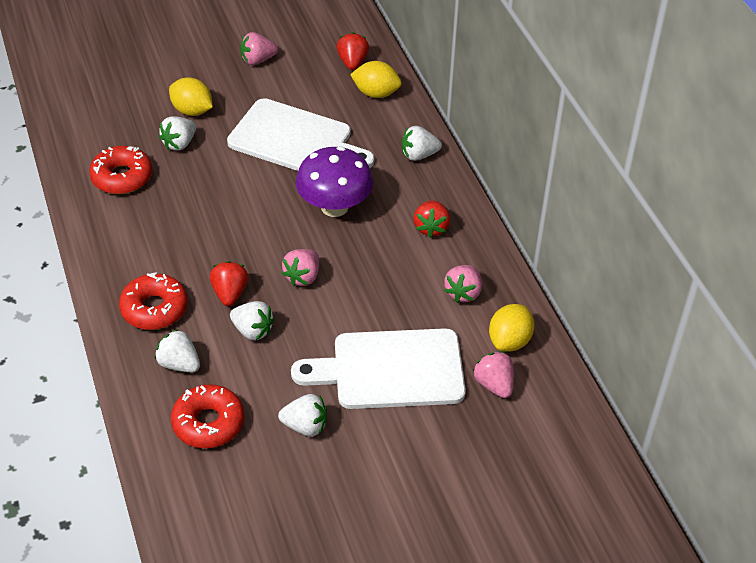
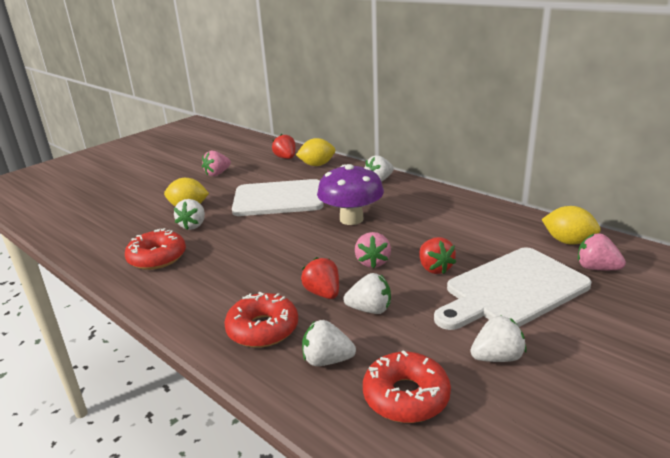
camera: 25 degrees left, 20 degrees down
(431, 228) = (432, 207): red strawberry -> red strawberry (434, 268)
(463, 293) = (500, 229): pink strawberry -> none
(509, 341) = (568, 241): yellow lemon -> yellow lemon turned 60 degrees counterclockwise

